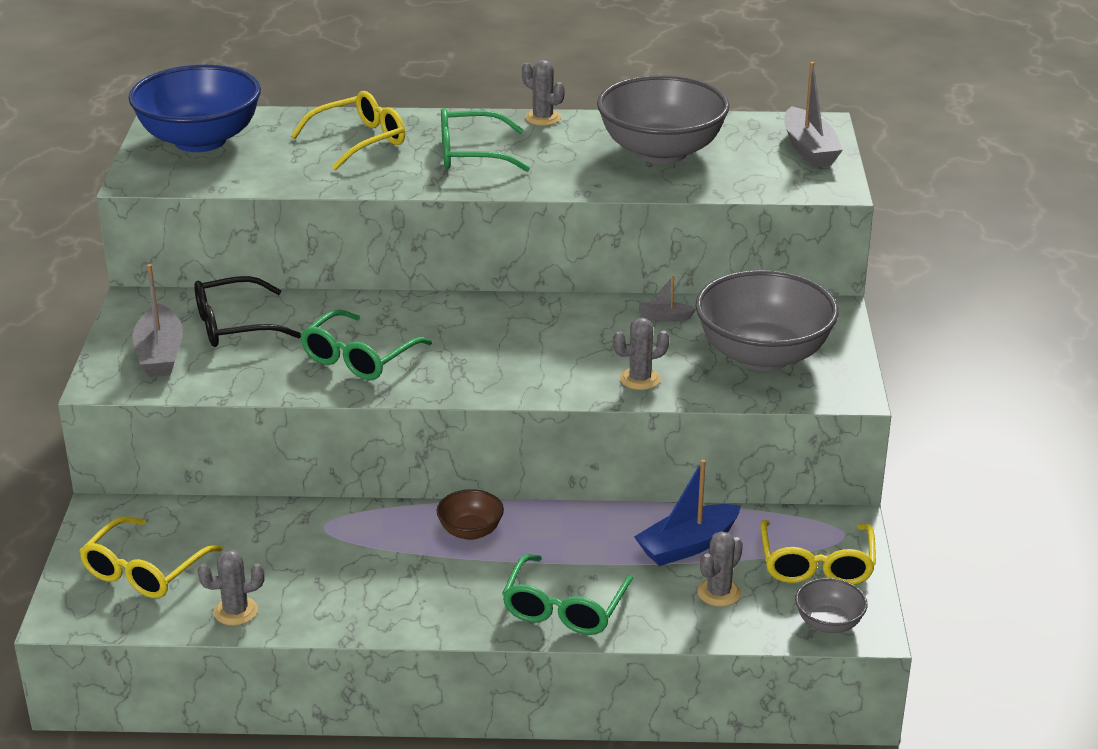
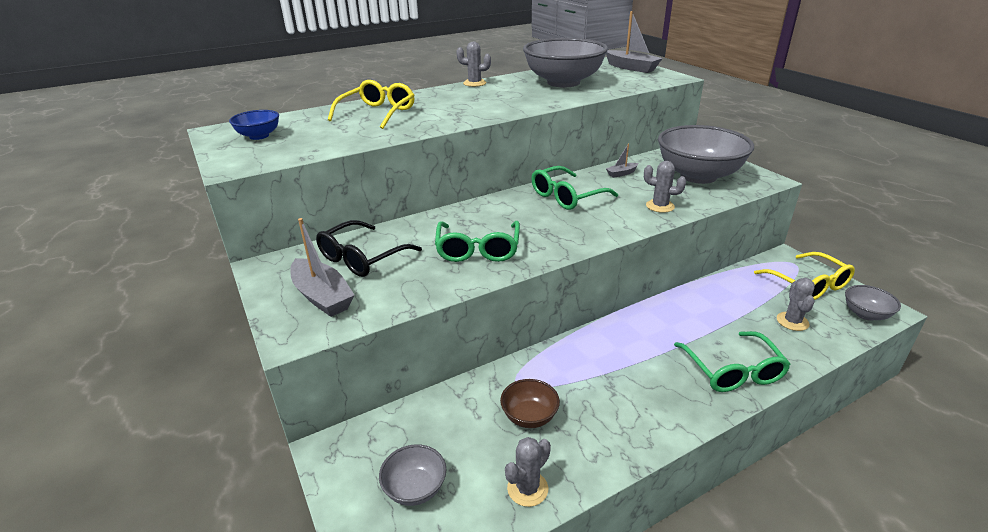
camera: 30 degrees left, 0 degrees up
(144, 571) = (415, 488): yellow glasses -> grey bowl
(200, 140) = (259, 136): blue bowl -> blue bowl, size x0.46
(470, 531) = (613, 344): brown bowl -> brown bowl (529, 416)
(471, 154) = (460, 104): green glasses -> green glasses (567, 196)
(640, 379) = (660, 206): grey cactus -> grey cactus turned 75 degrees clockwise
(687, 546) = (737, 301): blue boat -> none

